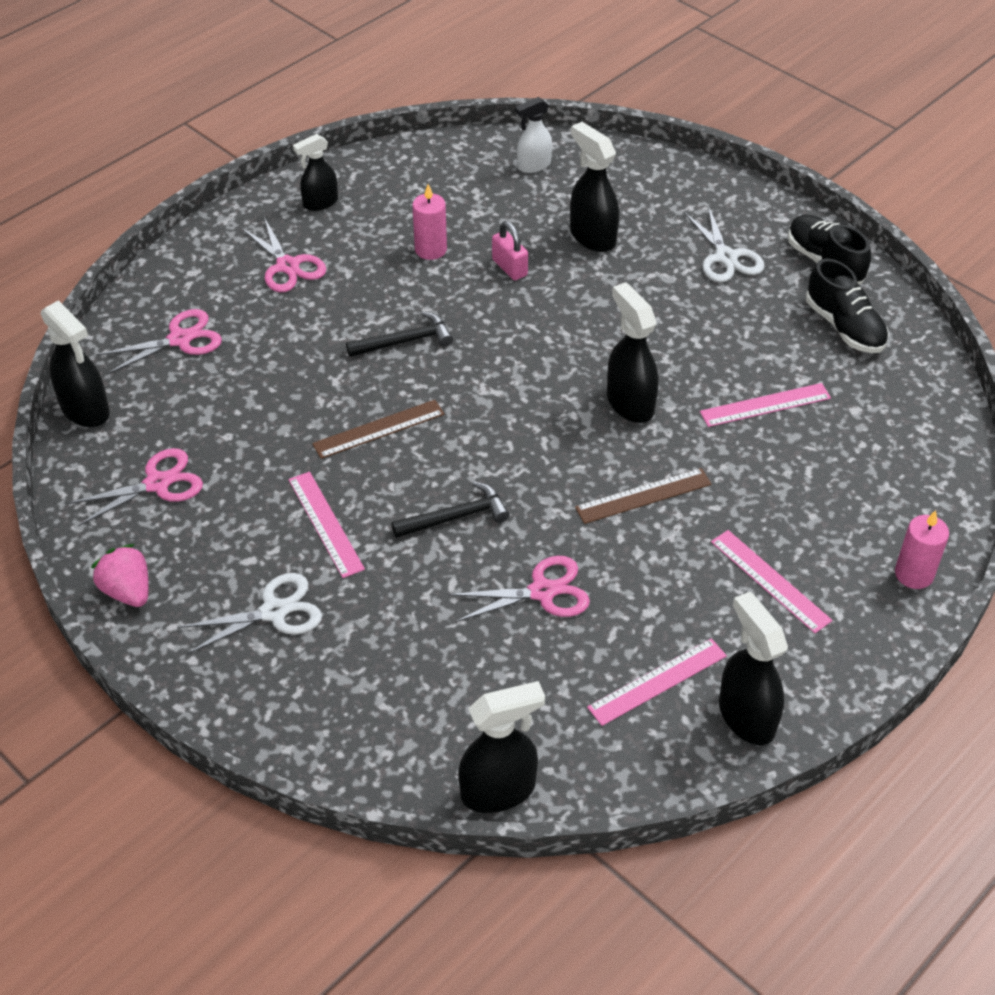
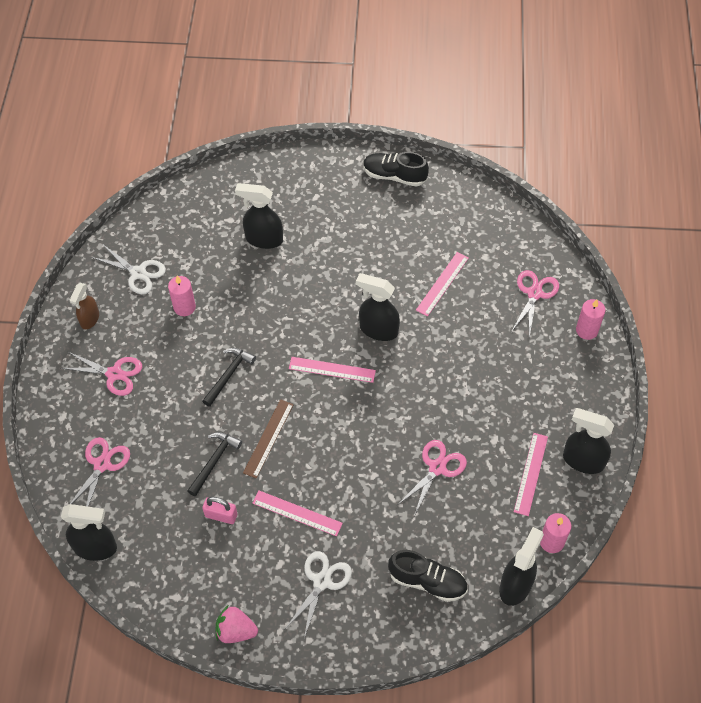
camera: 40 degrees left, 10 degrees up
(157, 484) = (185, 559): pink scissors -> pink scissors (534, 293)
(320, 203) = (89, 319): black spray bottle -> brown spray bottle
(456, 517) = (357, 459): black hammer -> black hammer (214, 461)
(509, 267) = (239, 289): pink padlock -> pink padlock (221, 515)
(533, 165) = (187, 213): white spray bottle -> none
(601, 777) = (552, 541): none -> pink candle
(643, 496) = (433, 378): brown ruler -> none
(726, 257) = (344, 206): white scissors -> white scissors (138, 273)
(770, 580) = (530, 381): pink ruler -> pink ruler (332, 369)
(844, 327) = (438, 210): black shoe -> black shoe (427, 581)

